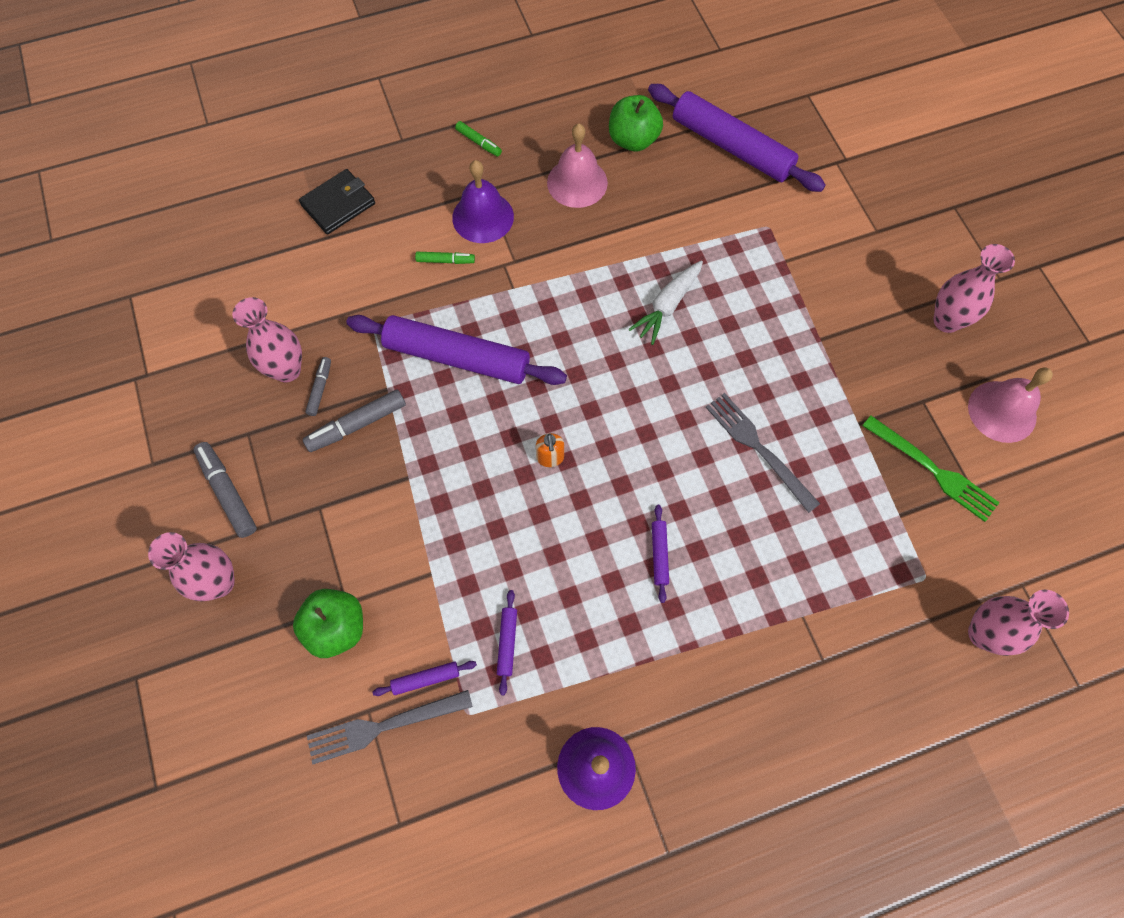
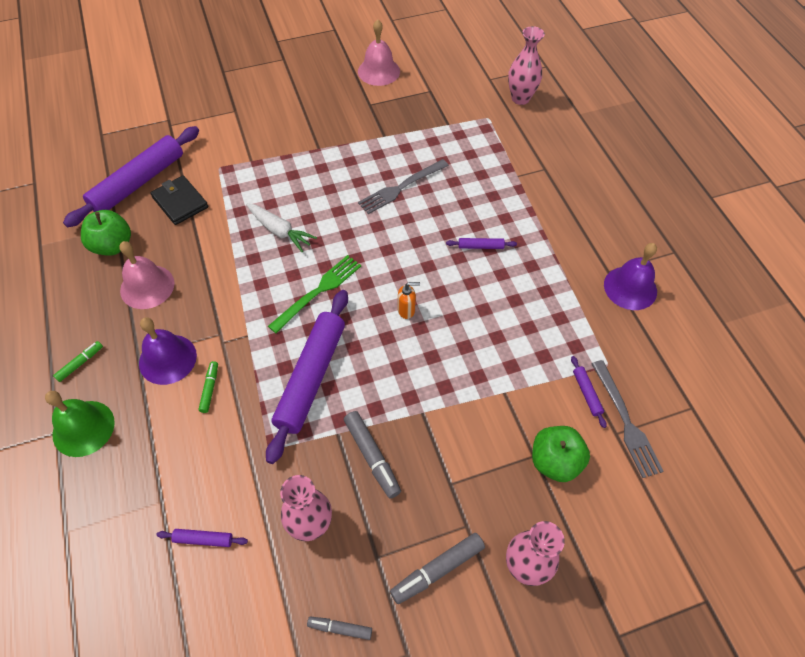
camera: 90 degrees left, 10 degrees down
(320, 389) = (333, 492): grey marker -> grey marker (340, 628)
(338, 204) = (123, 490): black wallet -> black wallet (180, 202)
(405, 160) = (83, 428): none -> green bell
(507, 643) = (553, 339): purple rolling pin -> purple rolling pin (203, 539)
(933, 470) = (418, 106): green fork -> green fork (318, 291)
(946, 321) = (312, 86): pink vase -> none

